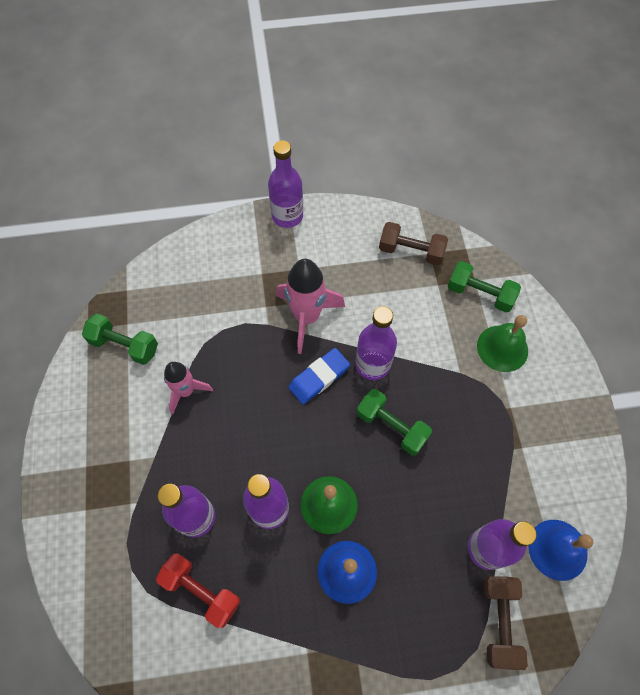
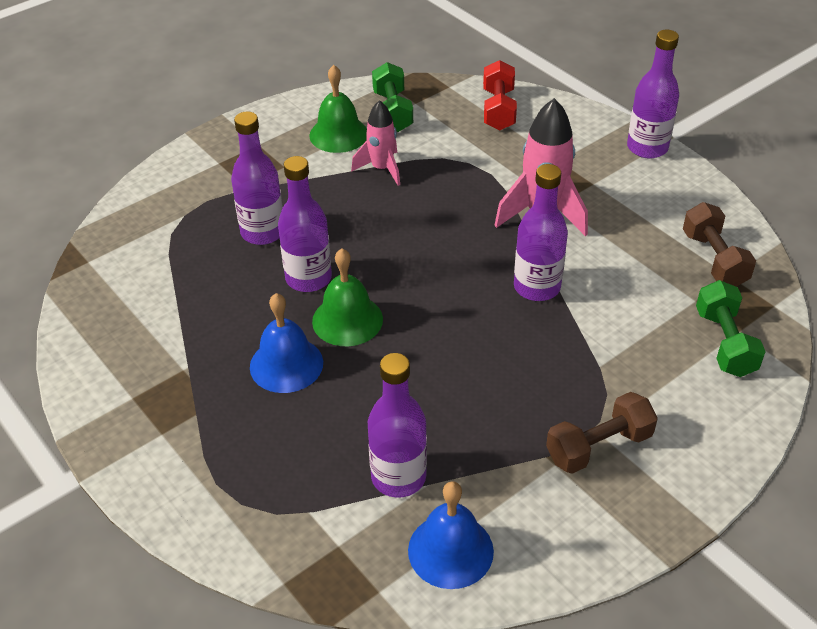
camera: 60 degrees right, 20 degrees down
(201, 591) = (195, 268): red dumbbell -> red dumbbell (498, 109)
(319, 377) = (481, 252): blue eraser -> none
(391, 426) = (477, 333): green dumbbell -> none
(499, 621) = (320, 522): brown dumbbell -> brown dumbbell (598, 446)
(502, 348) = (671, 393): green bell -> green bell (338, 134)

